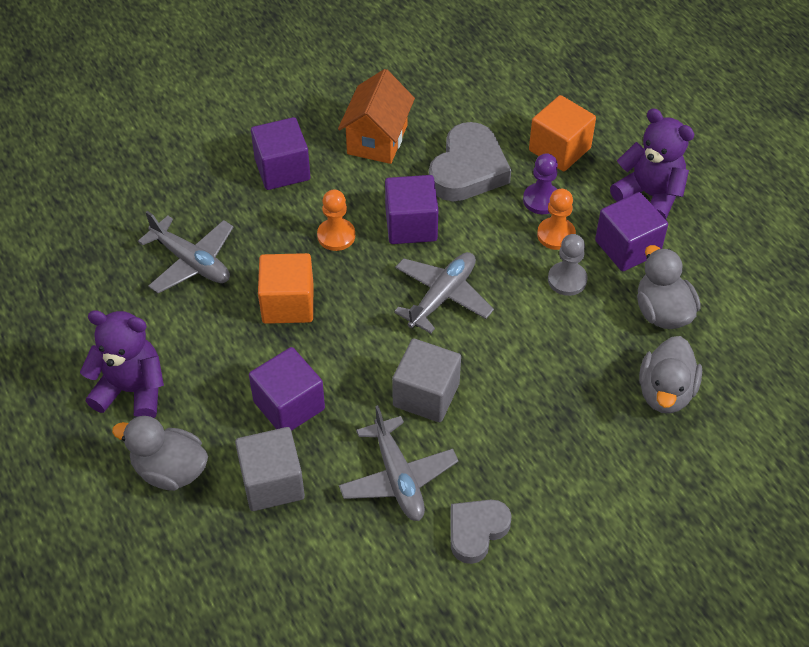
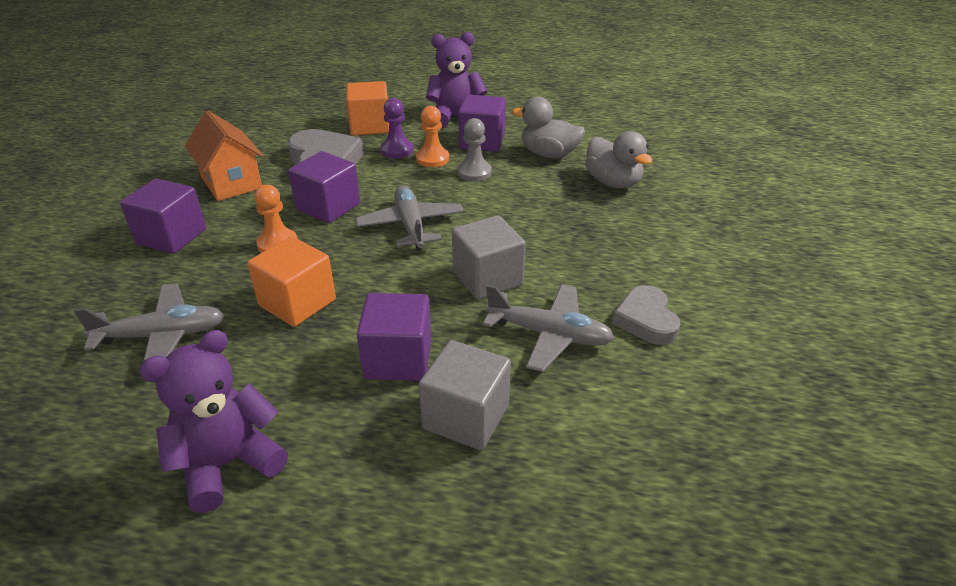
camera: 50 degrees left, 15 degrees down
(170, 470) = (361, 489): grey duck -> none

